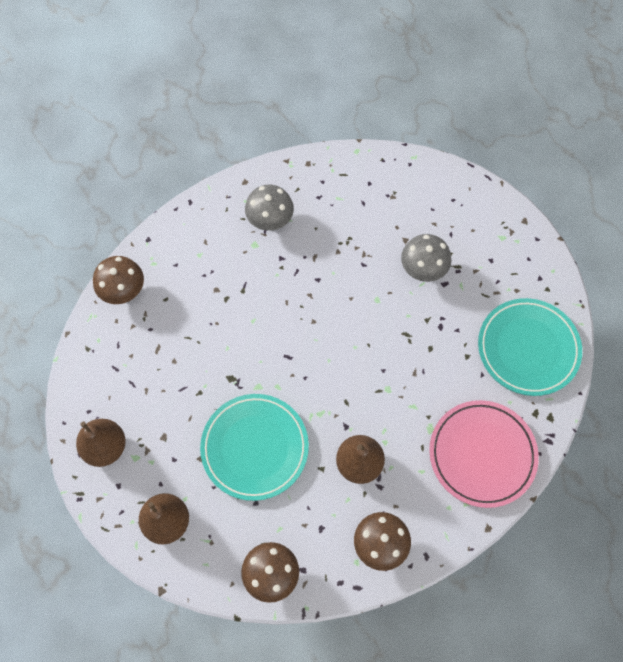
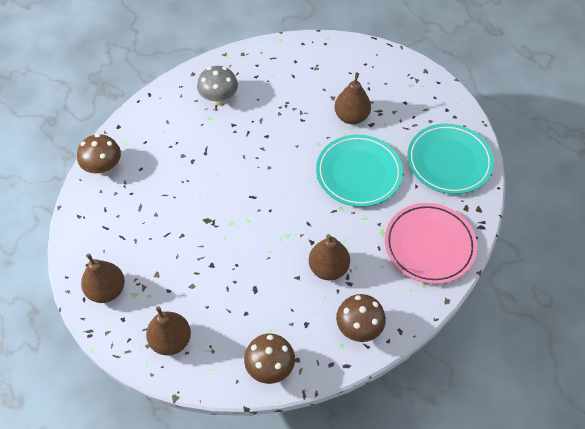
camera: 10 degrees left, 10 degrees down
(255, 447) = (237, 270): turquoise plate -> turquoise plate (358, 173)
(423, 269) = (351, 117): grey mushroom -> brown pear

